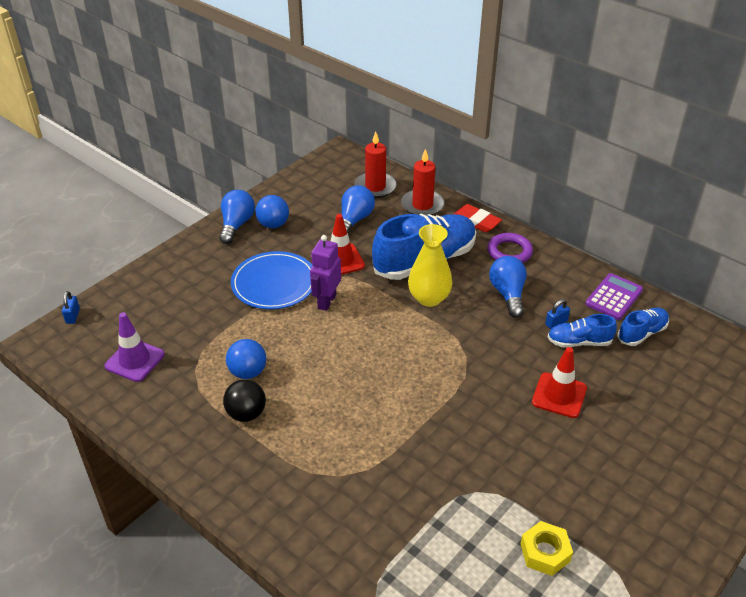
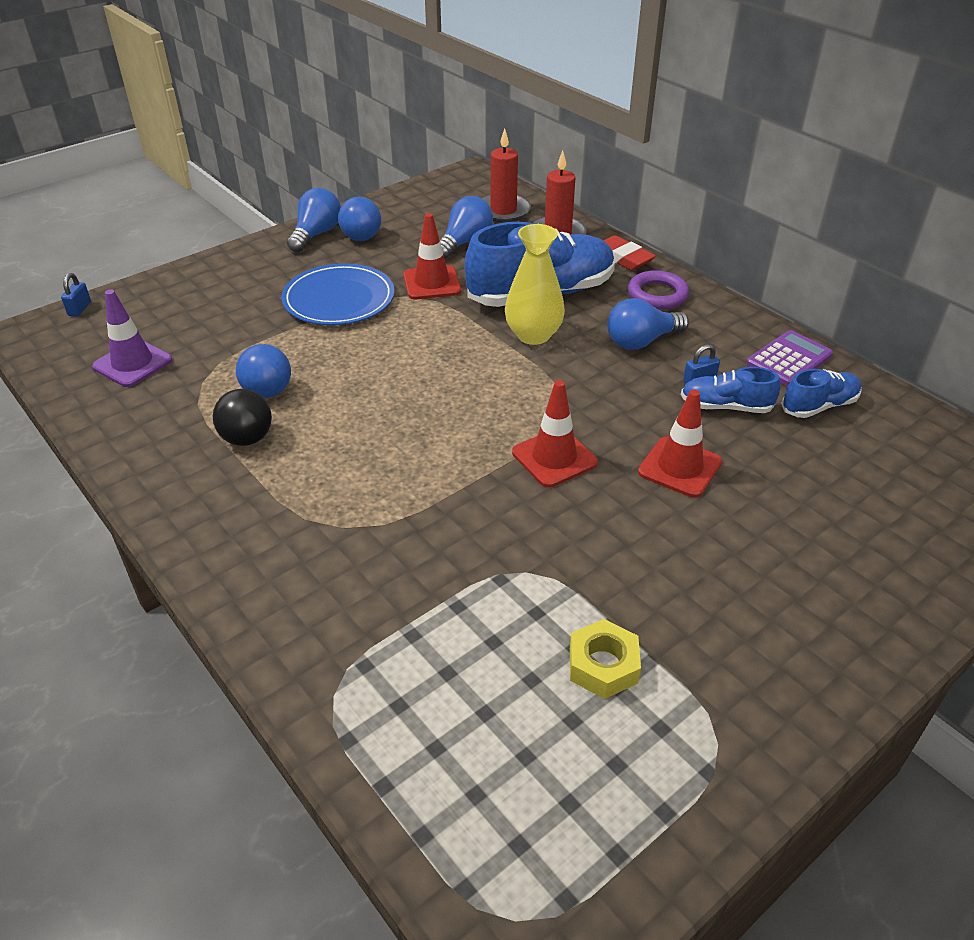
camera: 10 degrees right, 0 degrees up
(326, 301) = (398, 325): purple robot -> none
(471, 399) = (554, 458): none -> red traffic cone
(508, 294) = (641, 341): blue light bulb -> blue light bulb turned 120 degrees counterclockwise

